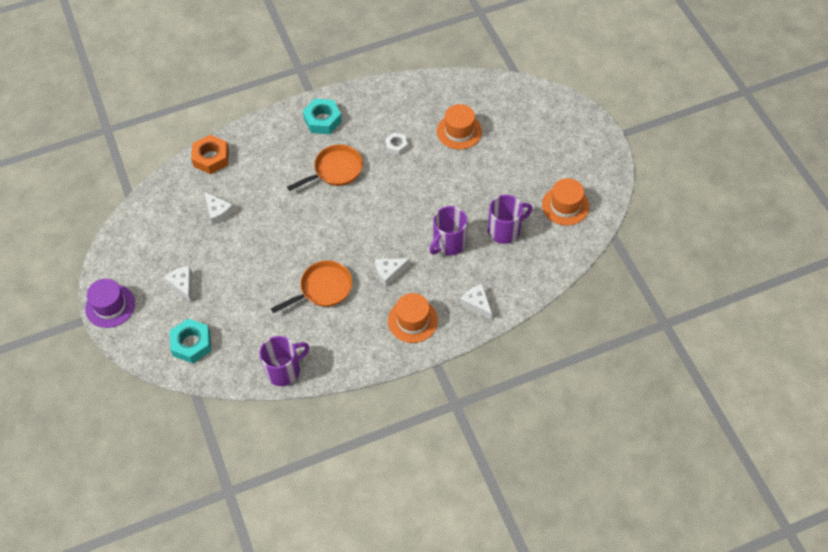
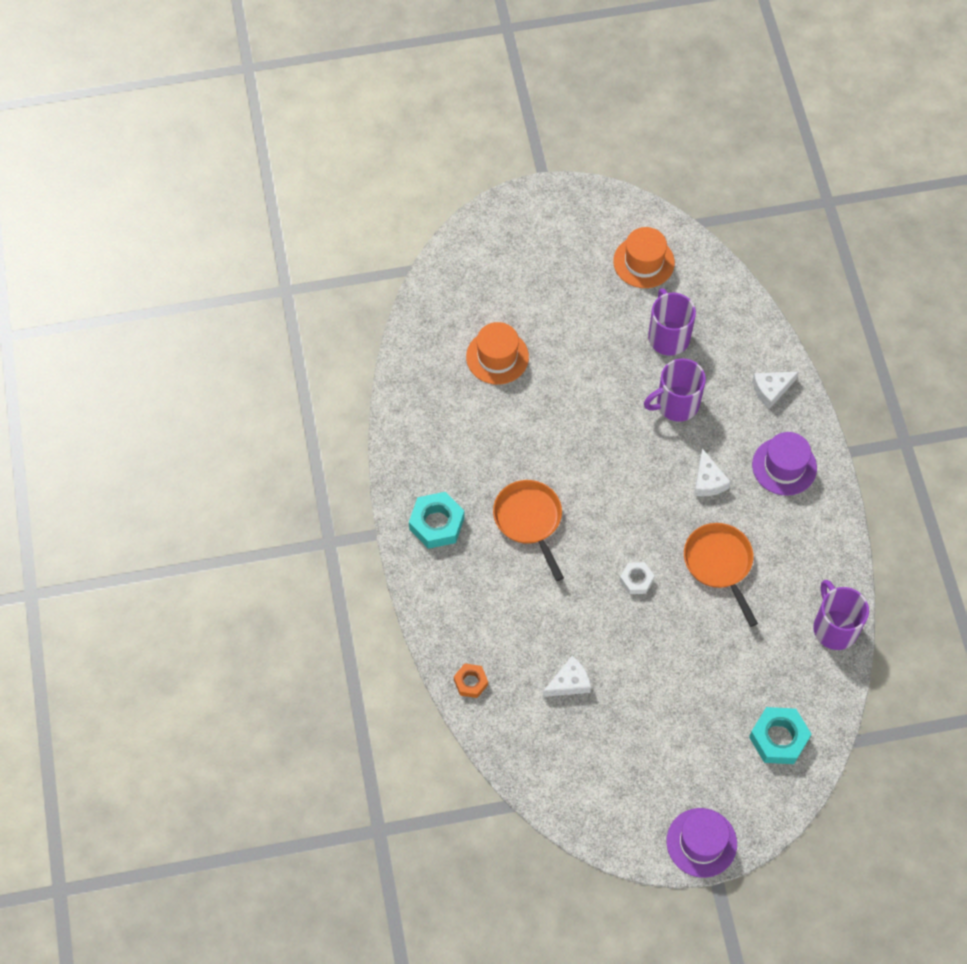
camera: 80 degrees left, 5 degrees up
(182, 285) = (683, 742): white cheese -> none
(211, 158) = (470, 682): orange nut -> orange nut, size x0.59
(396, 146) = (504, 437): white nut -> white nut (636, 580)
(412, 320) = (784, 466): orange hat -> purple hat
(448, 243) = (676, 404): purple mug -> purple mug turned 105 degrees clockwise

